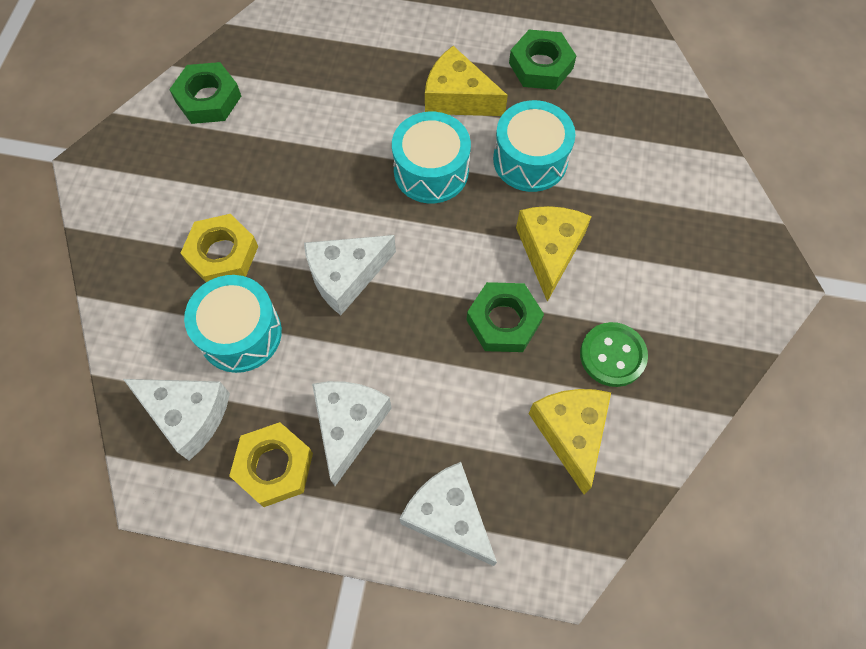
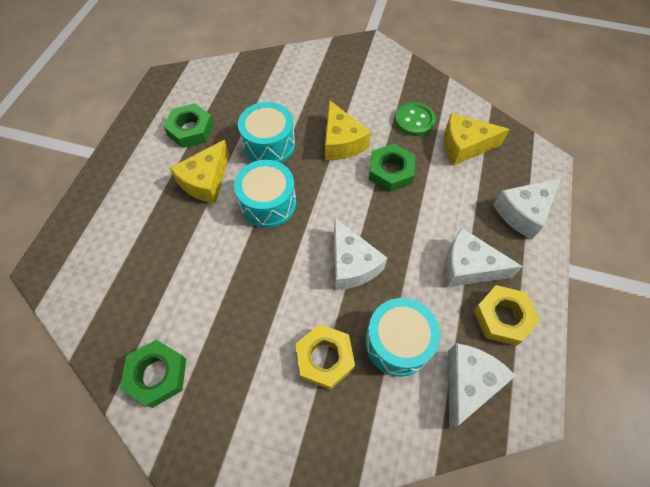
camera: 85 degrees left, 5 degrees down
(549, 251) = (341, 142): yellow cheese -> yellow cheese turned 120 degrees counterclockwise

